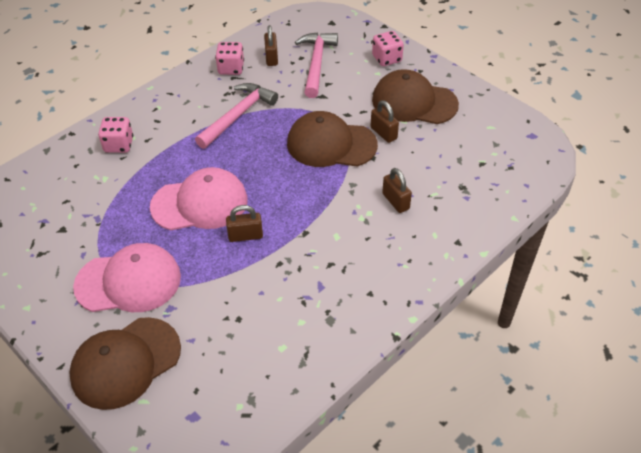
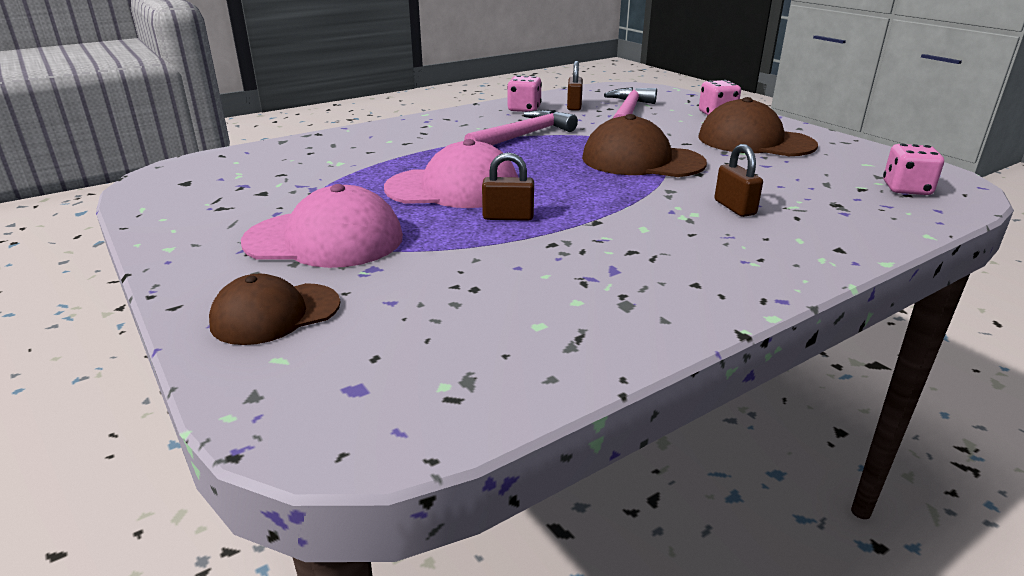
camera: 10 degrees right, 20 degrees down
(119, 145) = (369, 143): pink dice -> pink dice (906, 189)
(125, 363) = (275, 314): brown cap -> brown cap, size x0.66
(383, 133) = (714, 158): brown padlock -> none

